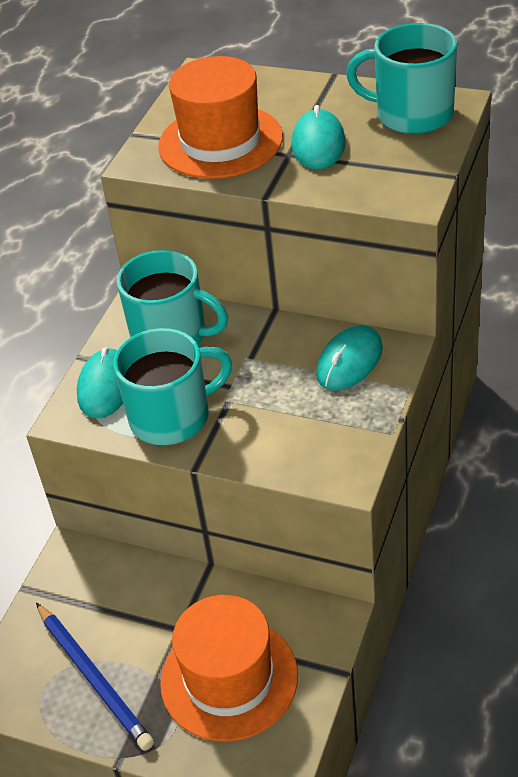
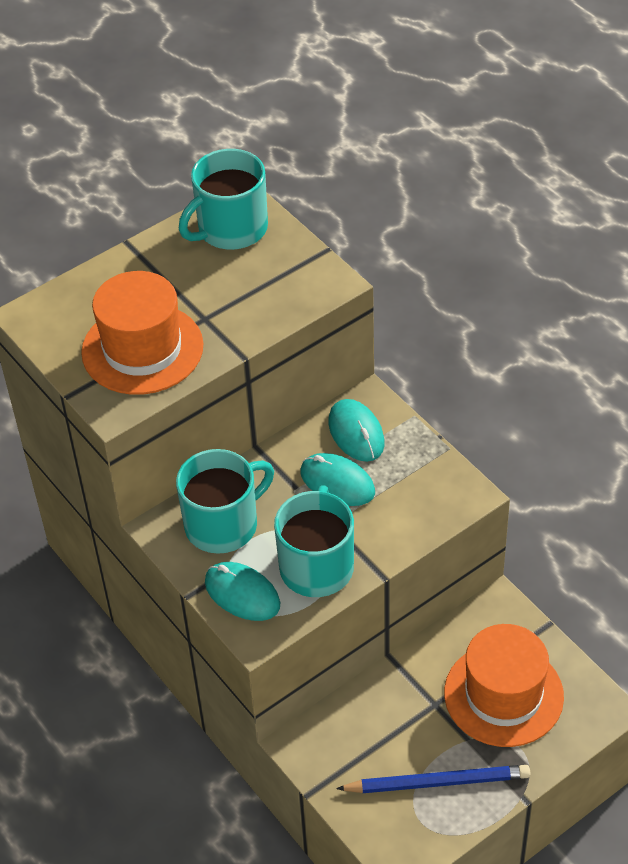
camera: 60 degrees left, 5 degrees up
(318, 144) = (210, 296): turquoise mouse -> turquoise mouse (337, 482)

